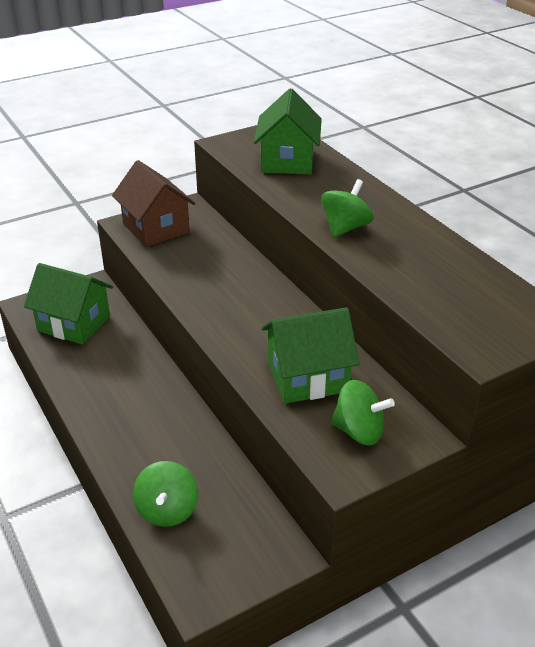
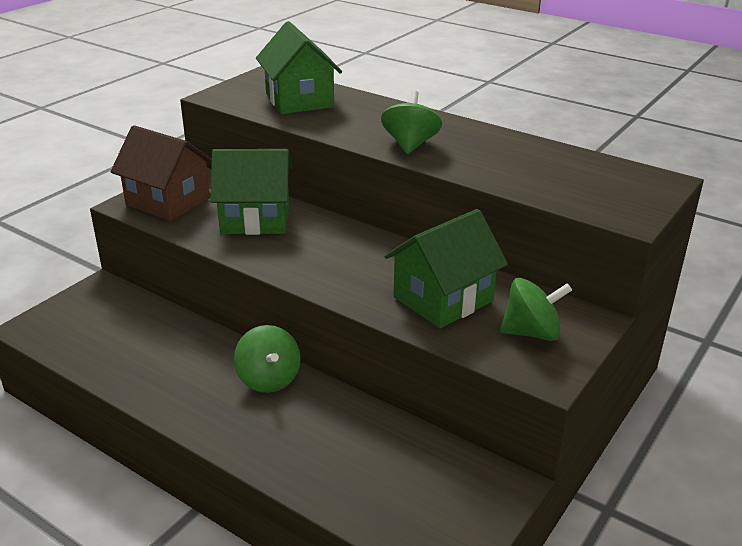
camera: 25 degrees left, 5 degrees down
(74, 323) = (104, 331): green house -> green house (255, 219)
(167, 510) = (352, 486): green spinning top -> green spinning top (268, 379)

